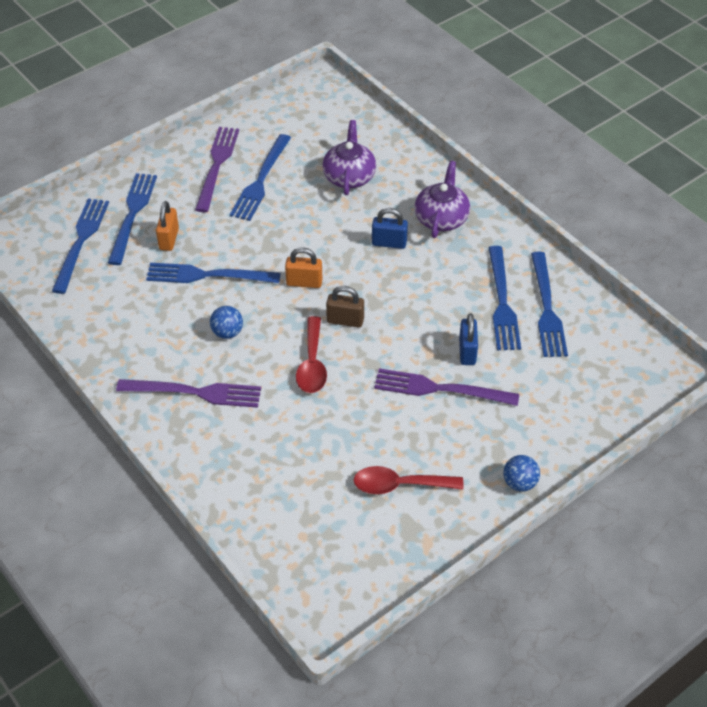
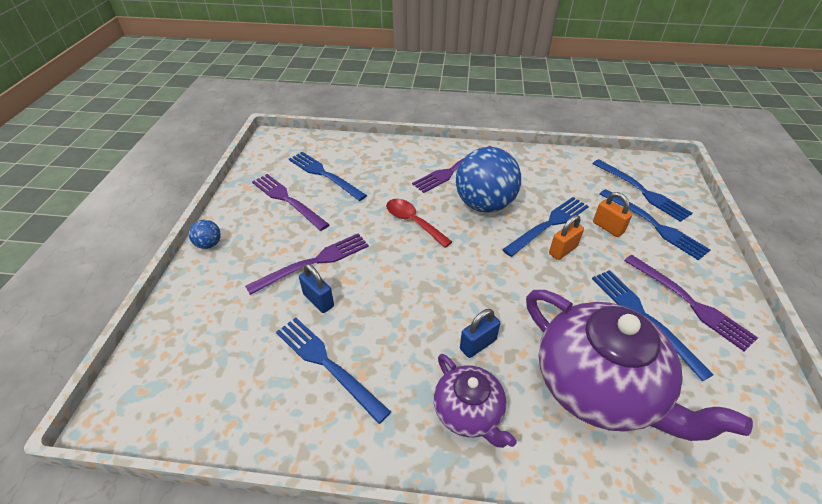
camera: 135 degrees right, 5 degrees down
(227, 332) = (484, 204): blue ball -> blue ball, size x2.35
(304, 282) = (489, 264): orange padlock -> orange padlock (563, 250)
(345, 321) = (428, 260): brown padlock -> none
(349, 176) = (599, 386): purple teapot -> purple teapot, size x1.88
(400, 485) = (287, 200): red spoon -> purple fork
(547, 309) = (280, 390): blue fork -> blue fork (324, 174)

